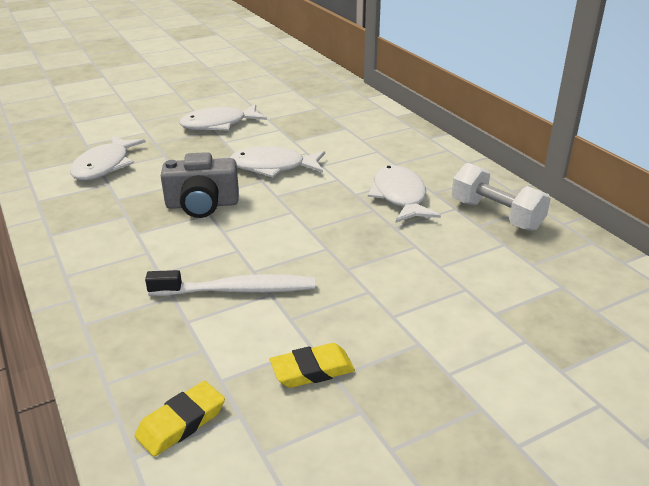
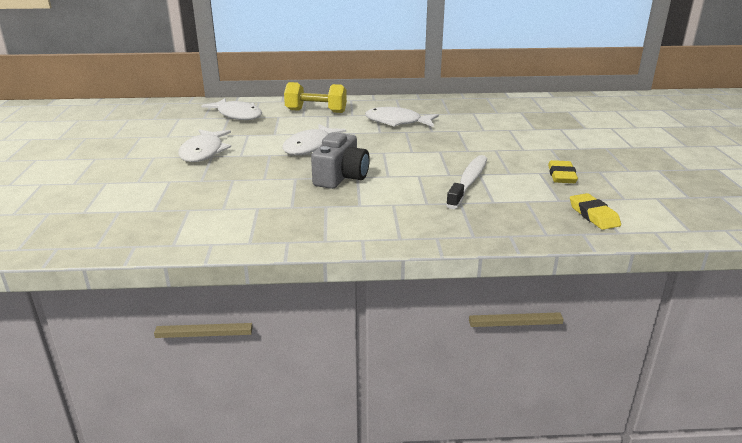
camera: 65 degrees left, 5 degrees down
(105, 166) = (218, 205): white fish -> white fish (237, 115)
(383, 141) = (316, 111): none -> yellow dumbbell
(496, 215) = (442, 107): white dumbbell -> none

